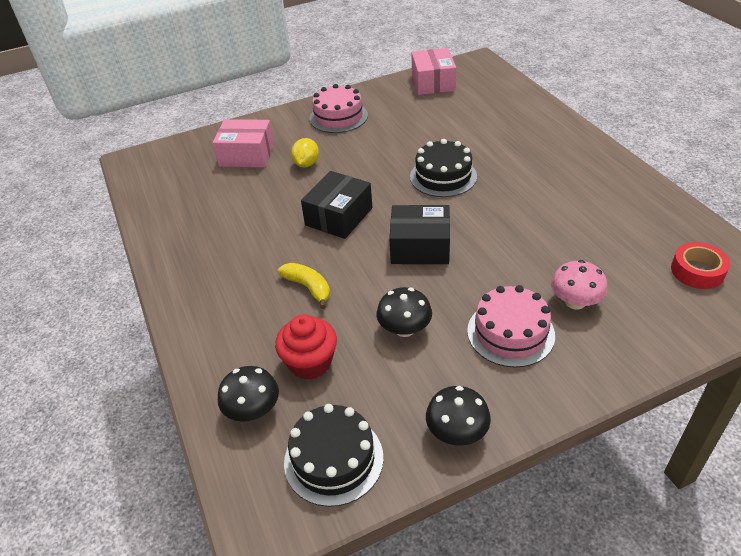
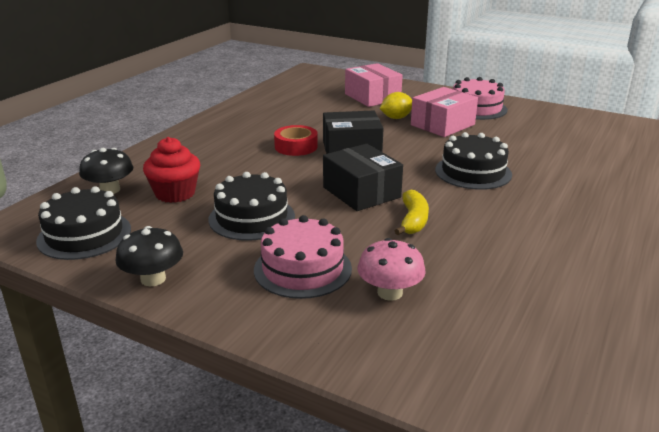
camera: 50 degrees right, 15 degrees down
(308, 287) = (255, 166): yellow banana -> yellow banana (413, 221)
(404, 329) = (252, 218): black mushroom -> black cake
(433, 82) = (602, 125): pink box -> pink box (442, 125)
(697, 271) = (555, 365): red tape -> red tape (296, 146)

